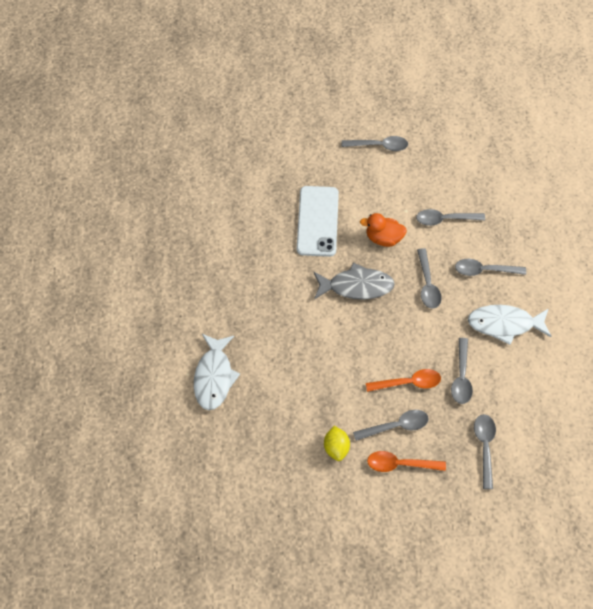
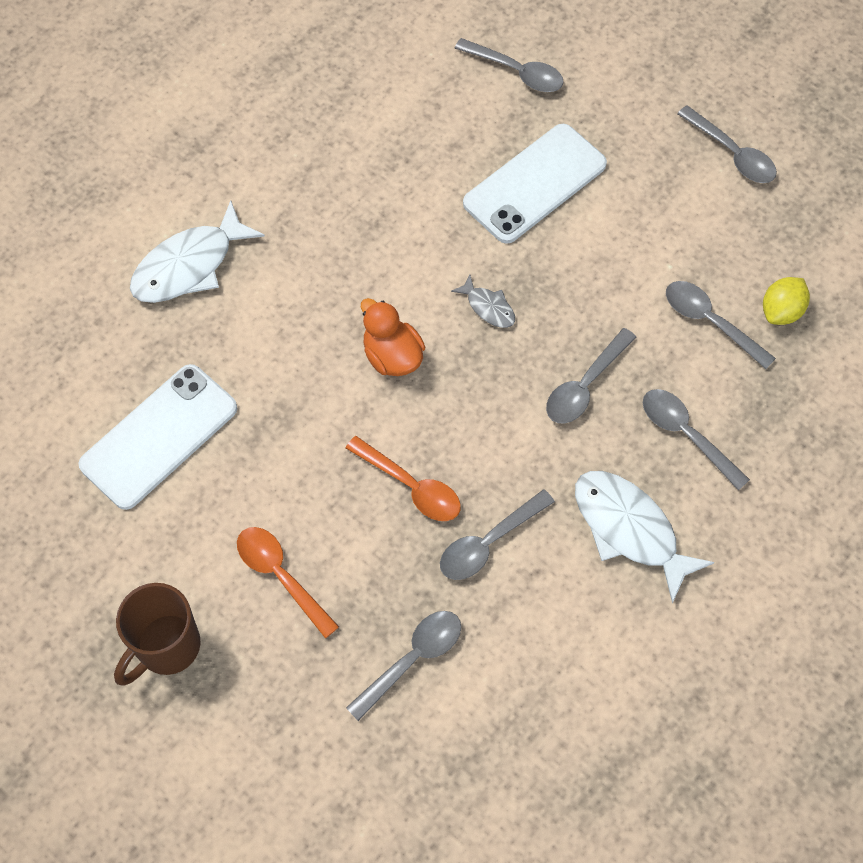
camera: 45 degrees right, 5 degrees up
(286, 457) = (159, 437): none -> white phone
(336, 448) = (229, 482): yellow lemon -> yellow lemon (781, 311)
(356, 286) = (488, 307): grey fish -> grey fish, size x0.50
(383, 238) = (596, 277): orange duck -> orange duck (392, 356)
(389, 535) = (167, 647): none -> brown mug
(396, 426) = (331, 525): grey spoon -> grey spoon (516, 72)

